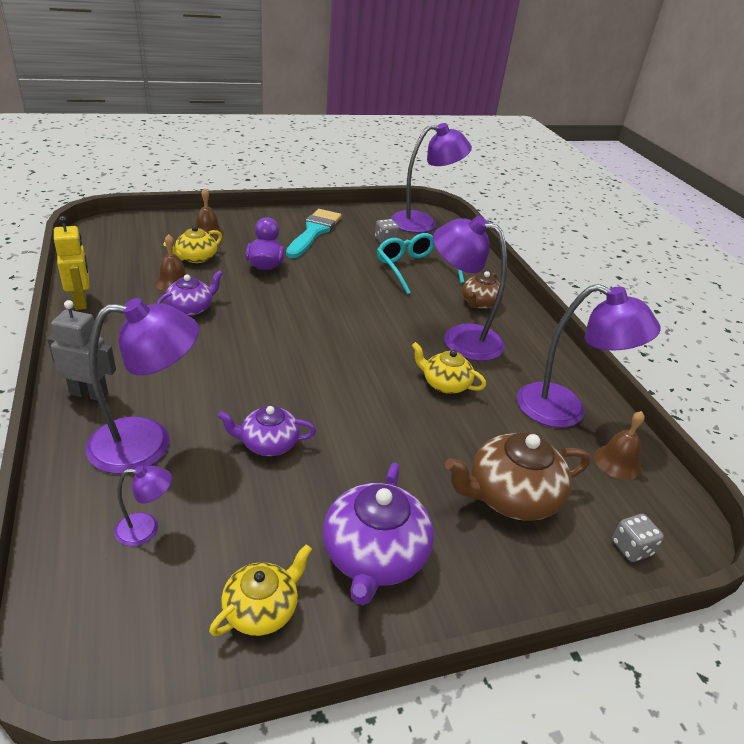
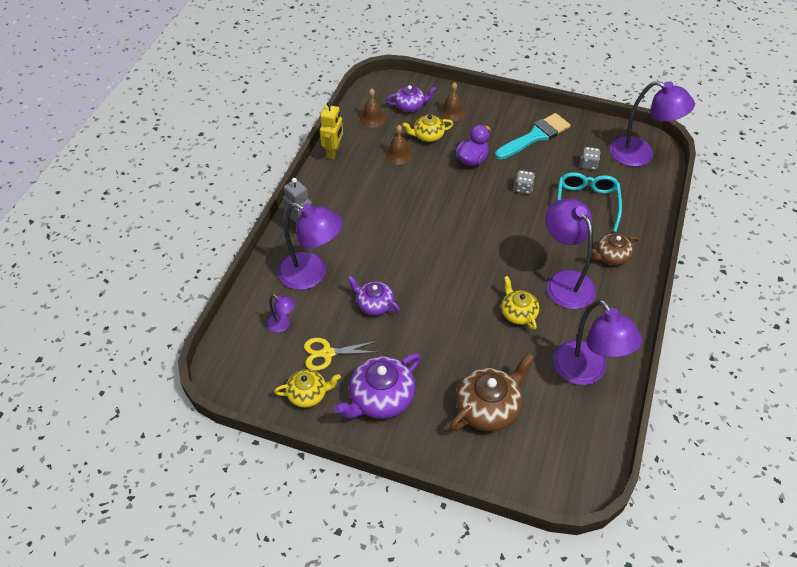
camera: 40 degrees right, 15 degrees up
(191, 308) = (396, 182): purple teapot -> purple teapot (410, 106)
(249, 535) = (327, 353): none -> yellow scissors
(511, 496) = (488, 407): brown teapot -> brown teapot turned 120 degrees clockwise
(617, 462) = (584, 424): brown bell -> brown bell (372, 118)
(631, 548) = (532, 475): grey dice -> grey dice (523, 188)

